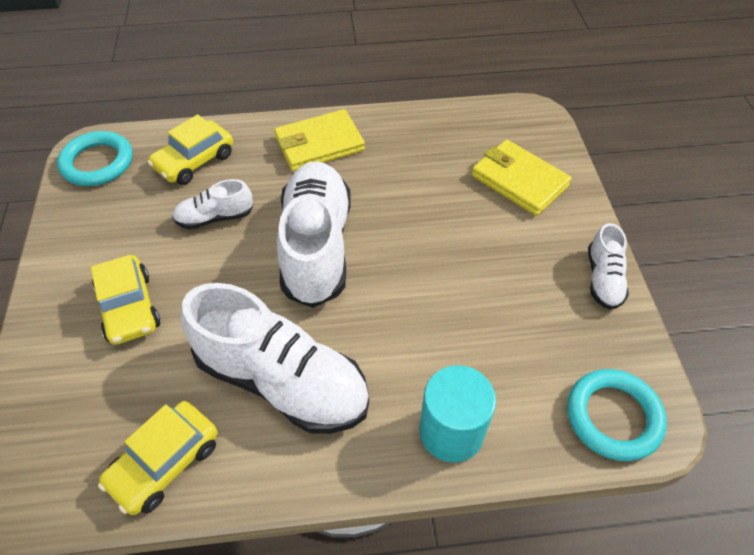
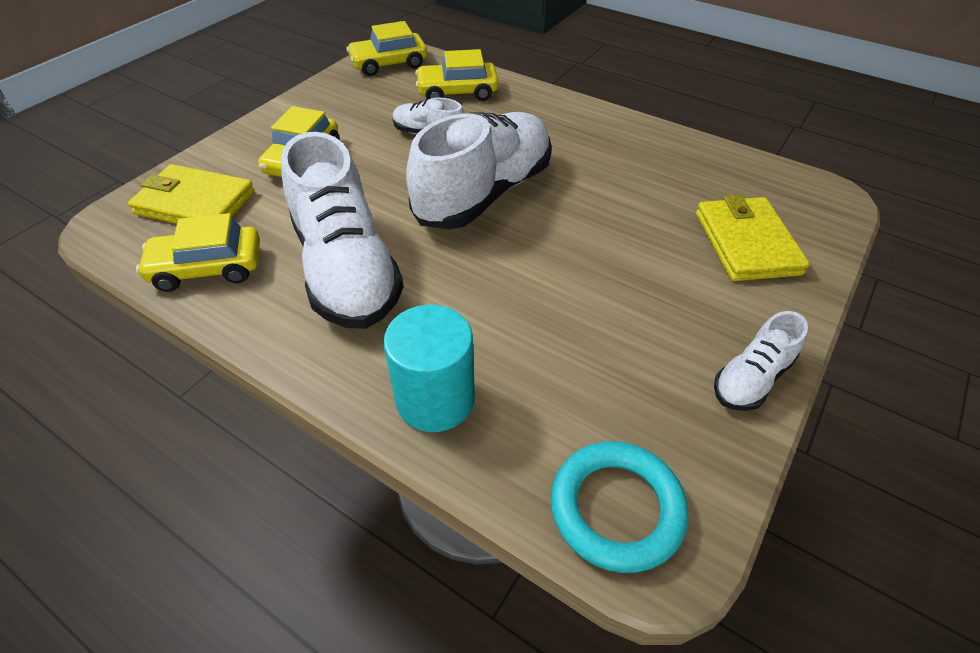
camera: 40 degrees right, 5 degrees down
(97, 163) = (389, 64): turquoise ring -> yellow car
(319, 144) = (572, 125): yellow wallet -> yellow wallet (195, 203)

